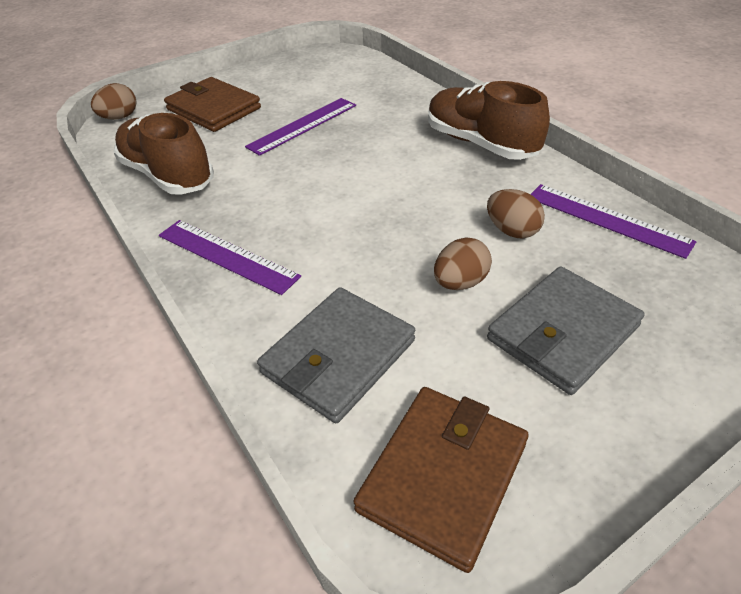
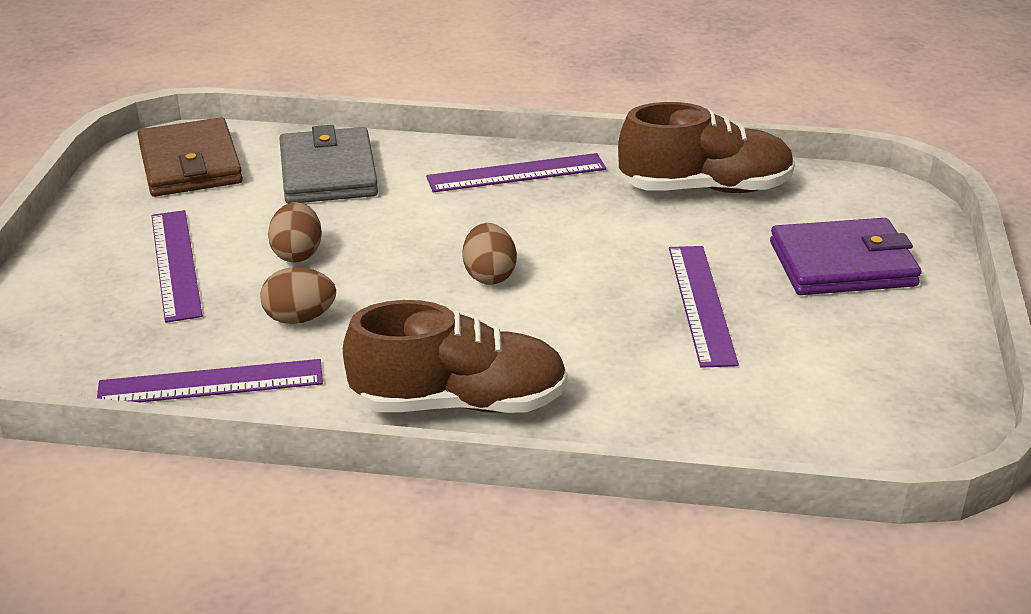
camera: 130 degrees right, 10 degrees down
(120, 117) = (902, 200): brown egg -> brown egg (489, 275)
(214, 109) = (842, 264): brown wallet -> purple wallet
(562, 332) = (175, 264): grey wallet -> purple ruler

